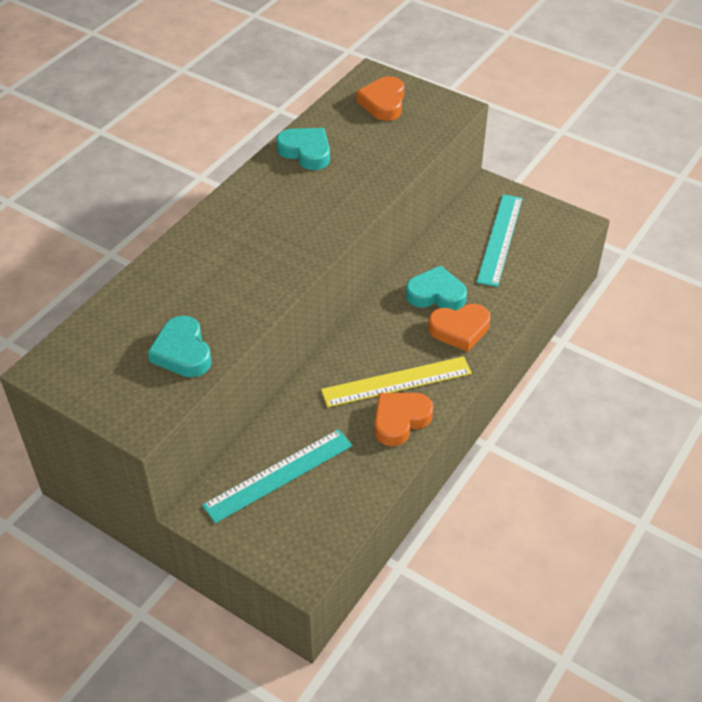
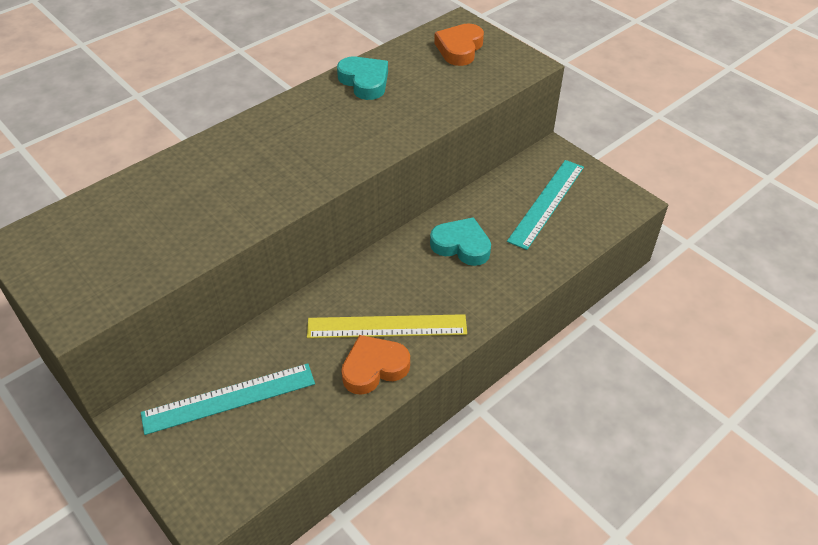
camera: 15 degrees right, 0 degrees up
(182, 352) = (152, 252): turquoise heart -> none
(459, 330) = (471, 286): orange heart -> none

